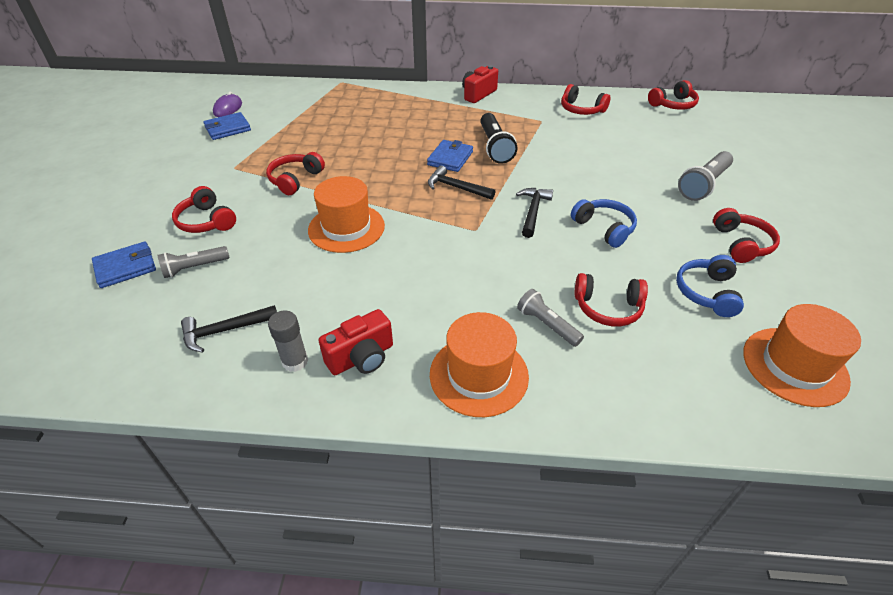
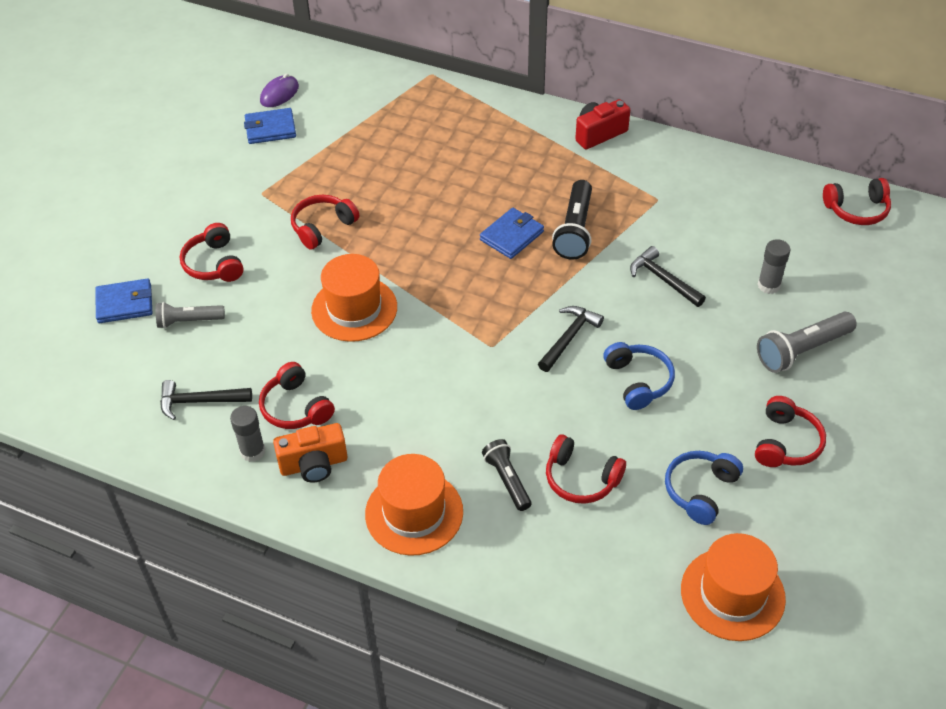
camera: 20 degrees right, 5 degrees up
(361, 357) = (314, 464): red camera -> orange camera
(456, 187) = (498, 282): black hammer -> black hammer (663, 279)
(547, 325) = (507, 480): grey flashlight -> black flashlight
(581, 109) = (723, 191): red headphones -> red headphones (295, 407)
(651, 153) = (768, 285): none -> grey glue stick

